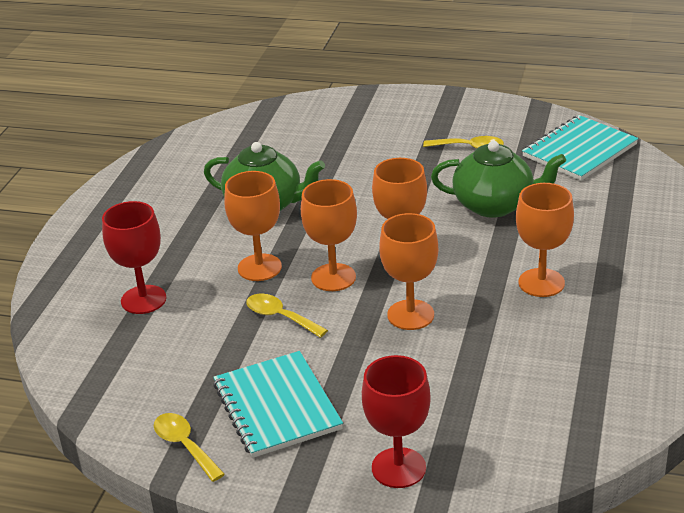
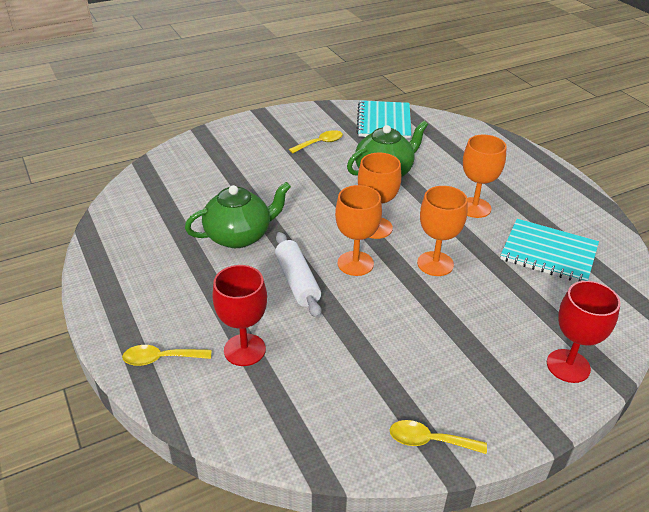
camera: 45 degrees left, 5 degrees up
(259, 267) = (297, 281): orange goblet -> white rolling pin
(276, 406) = (445, 372): turquoise notebook -> turquoise notebook (548, 253)
(280, 317) = (359, 308): yellow spoon -> yellow spoon (160, 359)

